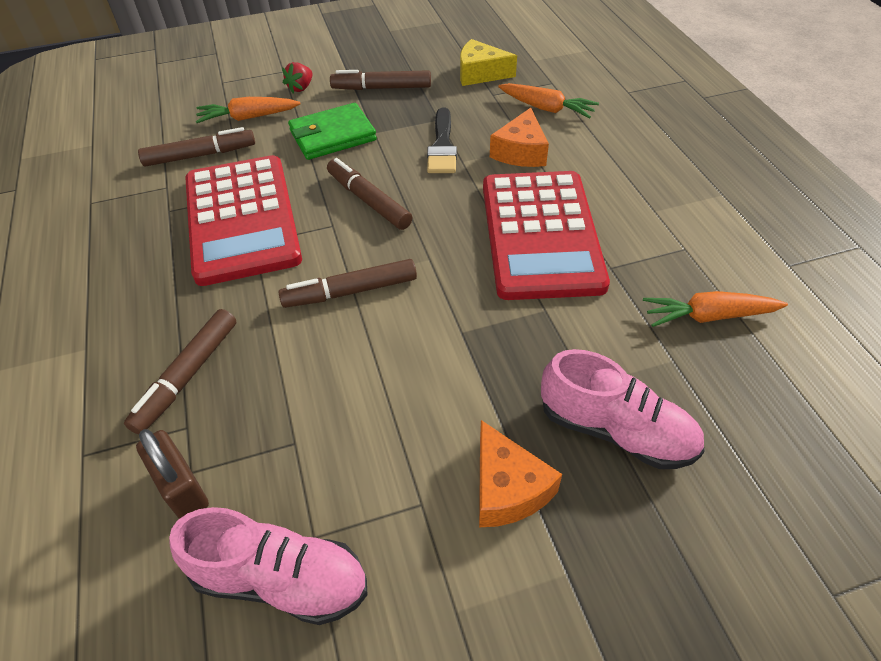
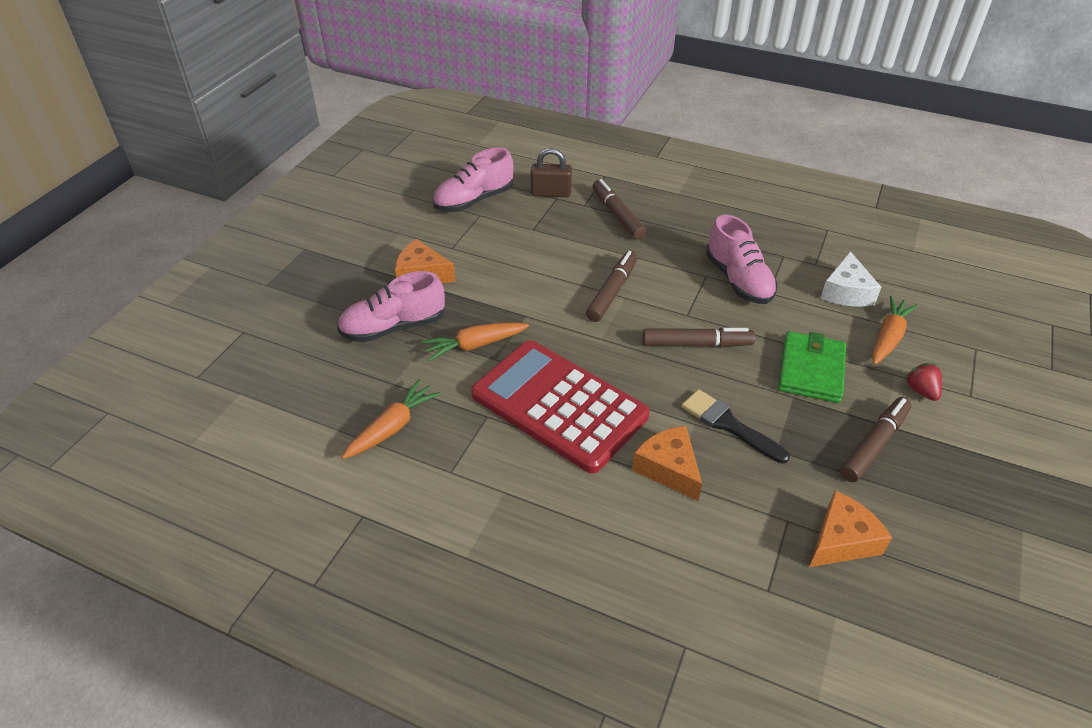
camera: 130 degrees right, 5 degrees down
(200, 155) = (846, 292): brown marker -> white cheese
(241, 219) = (738, 280): red calculator -> pink shoe
(480, 74) = (841, 540): yellow cheese -> orange cheese
(546, 108) = (720, 542): orange carrot -> orange carrot (475, 345)

